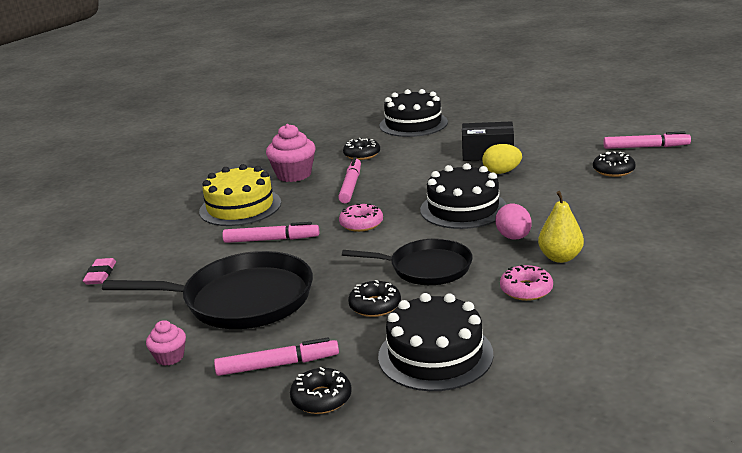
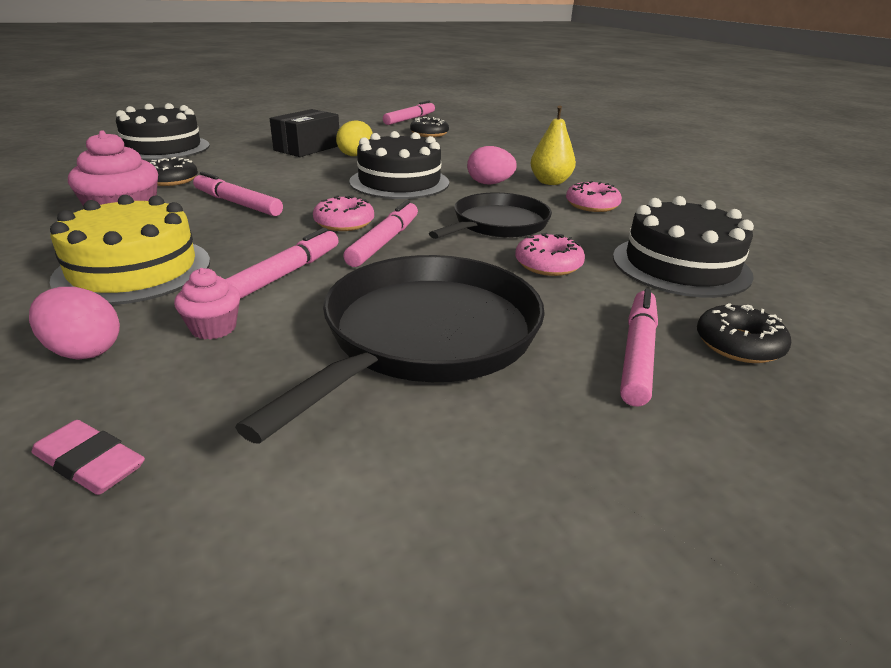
camera: 65 degrees left, 5 degrees up
(164, 236) = (84, 351): none -> pink egg
(170, 357) = (538, 444): pink cupcake -> pink cupcake (213, 328)
(347, 246) = (384, 242): none -> pink marker
(375, 305) = (548, 264): black donut -> pink donut

